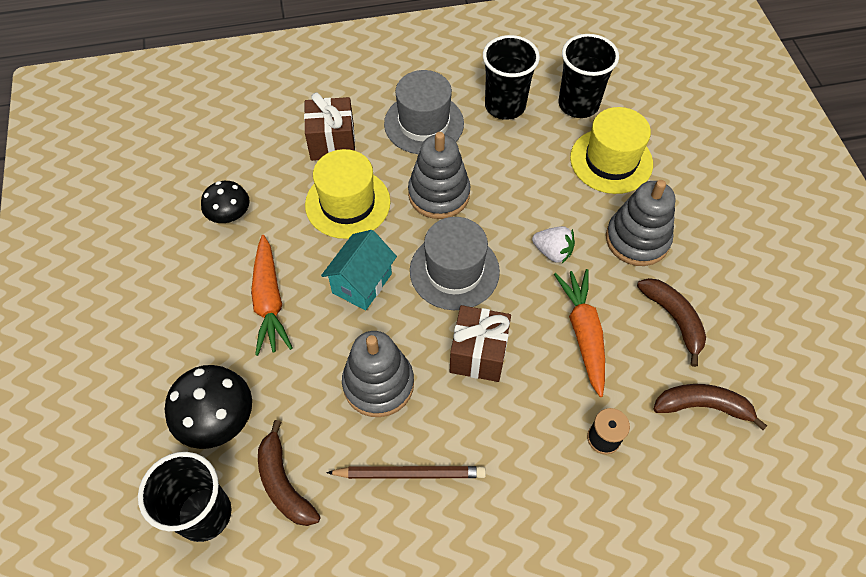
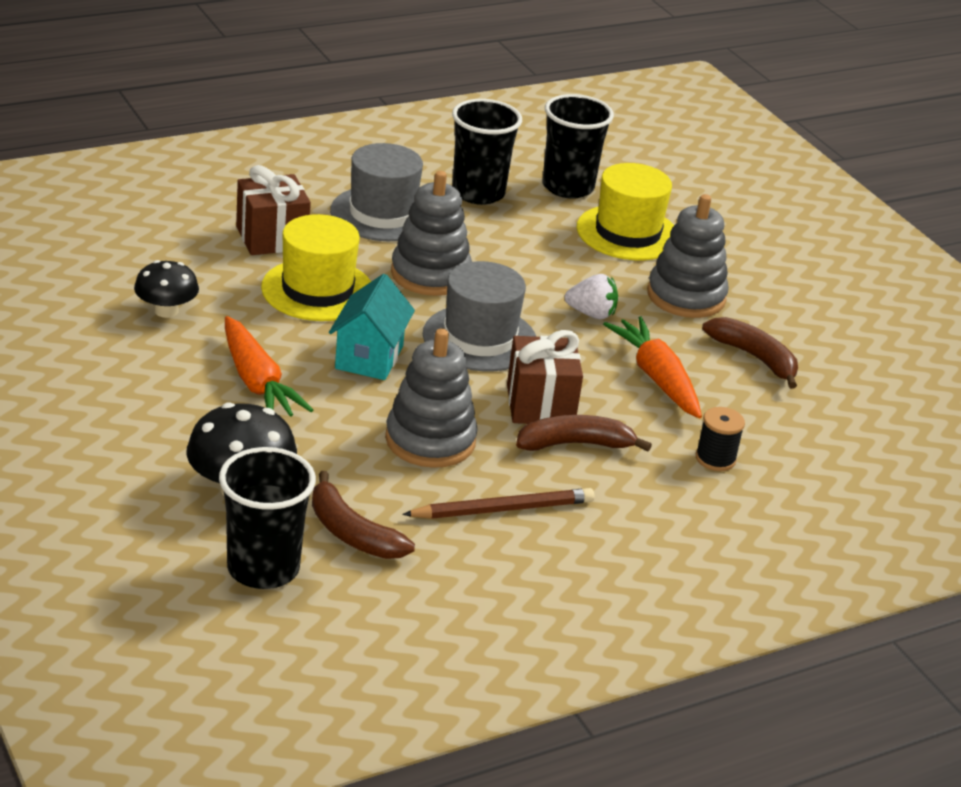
camera: 20 degrees left, 25 degrees down
(702, 406) = (814, 423): brown banana -> brown banana (575, 444)

